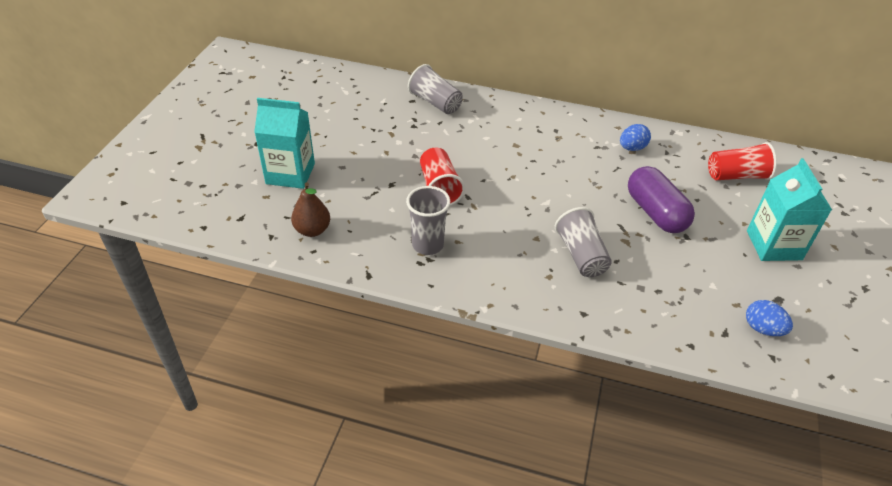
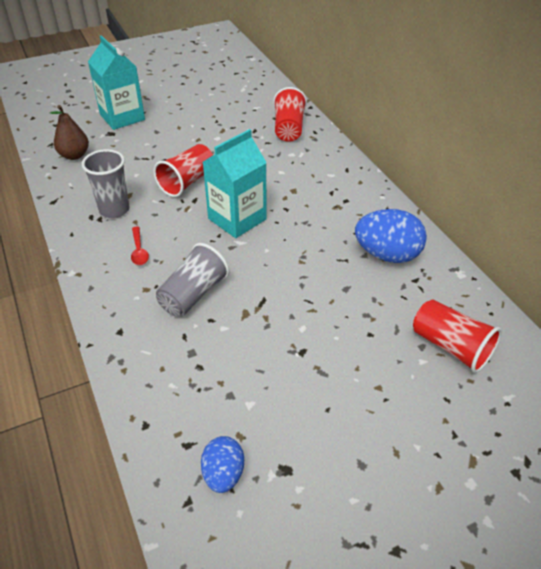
camera: 50 degrees right, 0 degrees up
(435, 102) = (289, 128): grey cup -> red cup
(499, 257) = (139, 251): none -> red spoon
(632, 148) = (387, 255): blue egg -> blue egg, size x1.66
(655, 213) = (310, 314): purple capsule -> none
(774, 245) = (371, 428): turquoise carton -> turquoise carton (237, 219)

